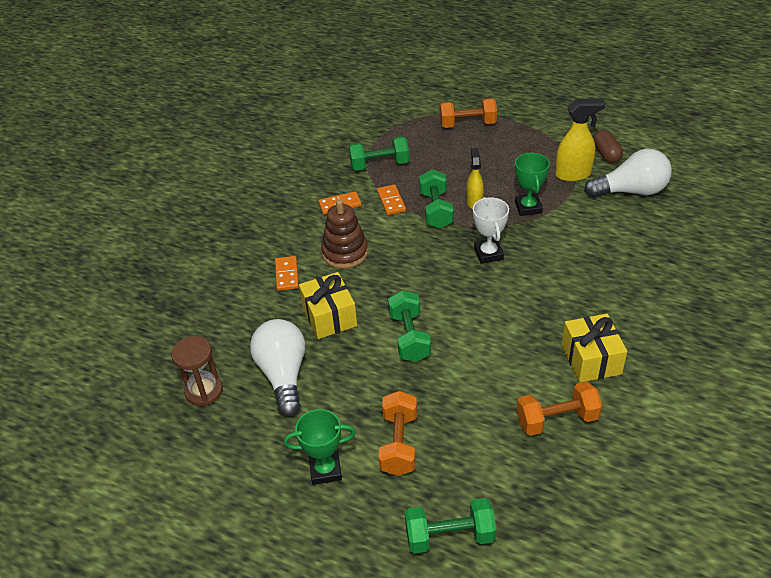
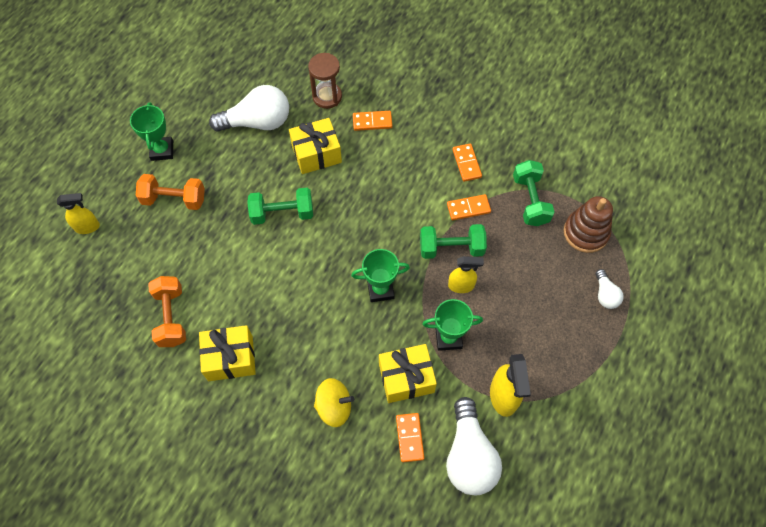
camera: 90 degrees right, 20 degrees up
(204, 391) = (251, 72): brown hourglass -> brown hourglass (327, 97)
(345, 252) = (396, 166): brown stacking toy -> brown stacking toy (585, 232)
(450, 536) = (87, 227): green dumbbell -> yellow spray bottle
(467, 124) = (605, 295): orange dumbbell -> white light bulb
(488, 254) = (380, 290): white trophy -> green trophy
(574, 231) = (406, 378): none -> yellow gift
(606, 154) = (542, 443): brown capsule -> none
(617, 275) = (334, 407): none -> yellow spinning top
(628, 225) = (410, 438): none -> orange domino

